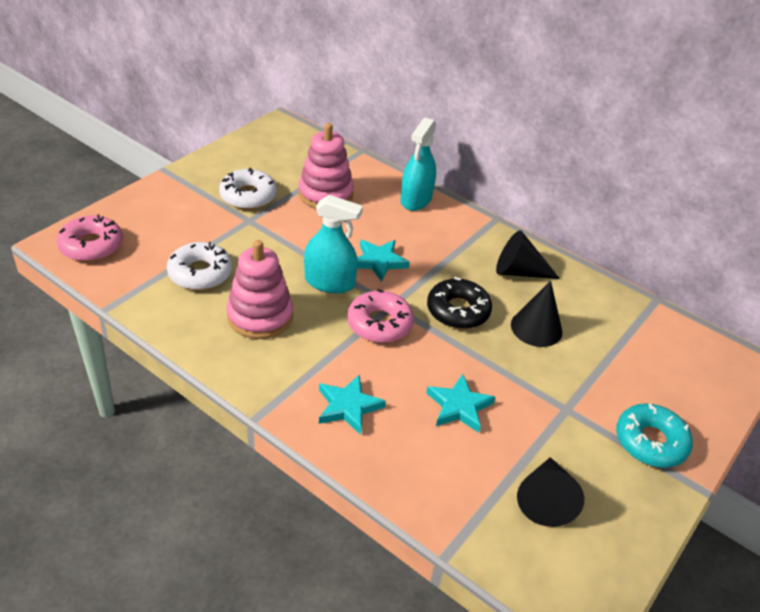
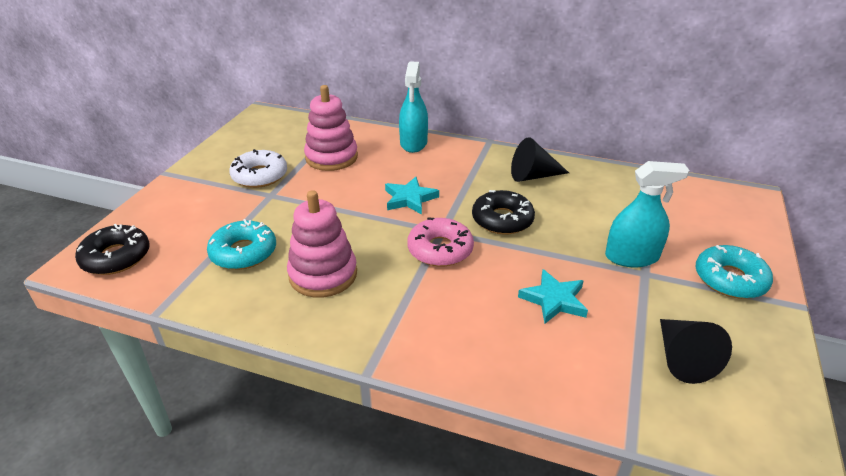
camera: 15 degrees left, 5 degrees down
(91, 246) = (116, 257): pink donut -> black donut
(200, 273) = (243, 252): white donut -> turquoise donut
(329, 282) = (374, 227): turquoise spray bottle -> turquoise spray bottle (631, 257)
(348, 406) = (453, 332): turquoise star -> none
(536, 328) = (576, 215): black cone -> none

